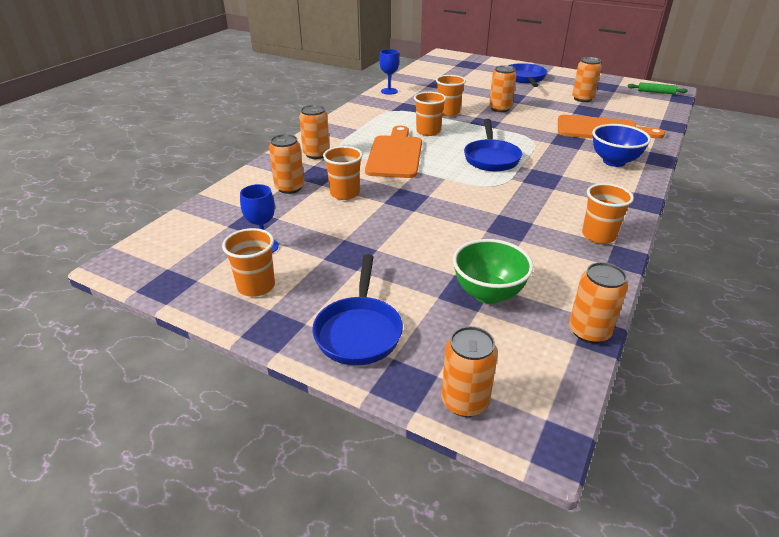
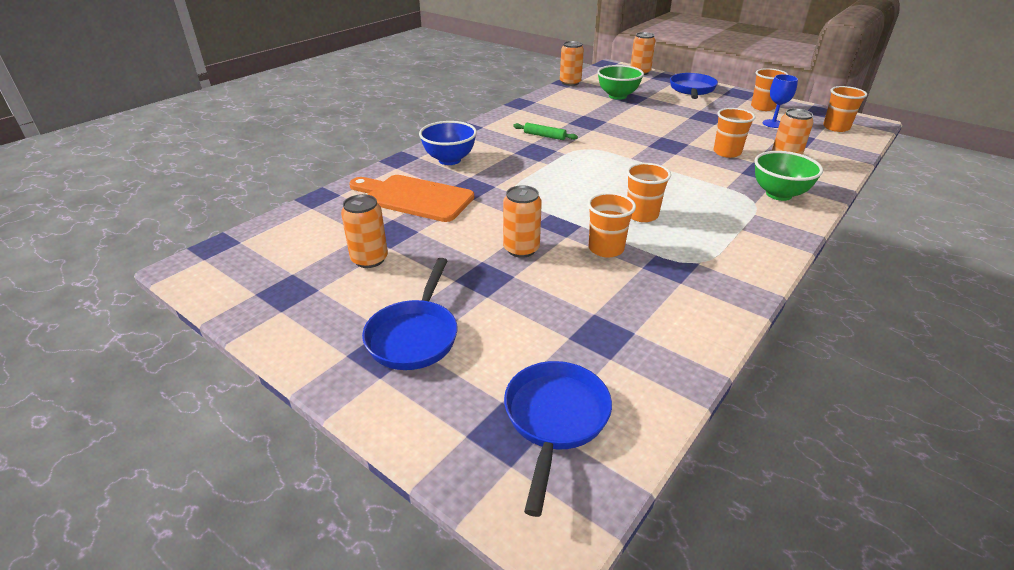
camera: 170 degrees left, 0 degrees up
(316, 154) = (779, 194): orange can -> green bowl
(389, 91) = (711, 320): blue goblet -> none
(395, 155) = (684, 186): orange cutting board -> none
(491, 158) = (575, 174): blue pan -> blue pan (555, 420)
(598, 236) = (526, 113): orange cup -> orange cup (836, 127)
(656, 92) = (228, 263): green rolling pin -> green rolling pin (544, 136)

